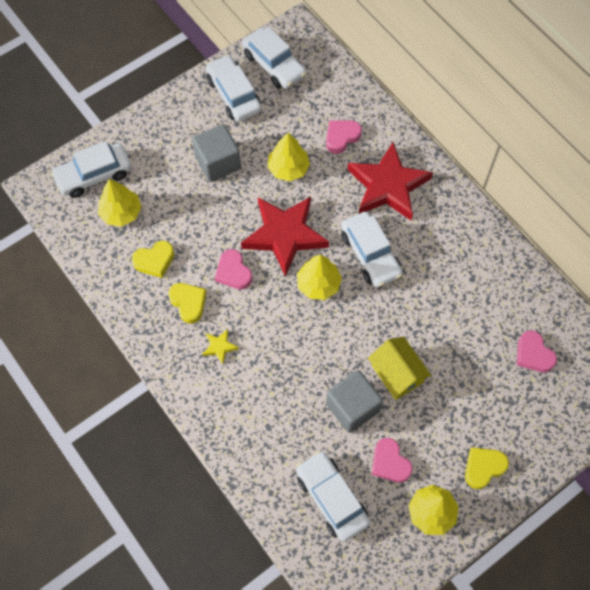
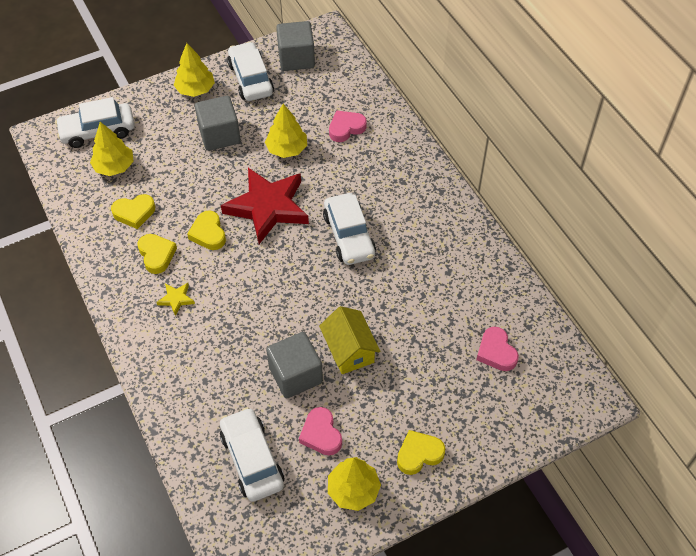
camera: 10 degrees right, 10 degrees down
(233, 272) = (208, 233): pink heart -> yellow heart
(274, 65) = (296, 58): white car -> grey cube
(318, 284) = (290, 256): yellow tree -> yellow tree (195, 89)
(388, 186) = (381, 177): red star -> none

